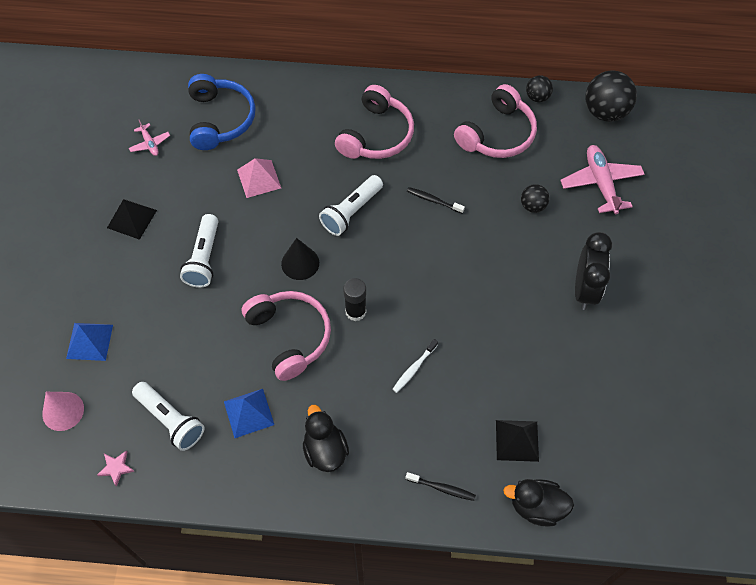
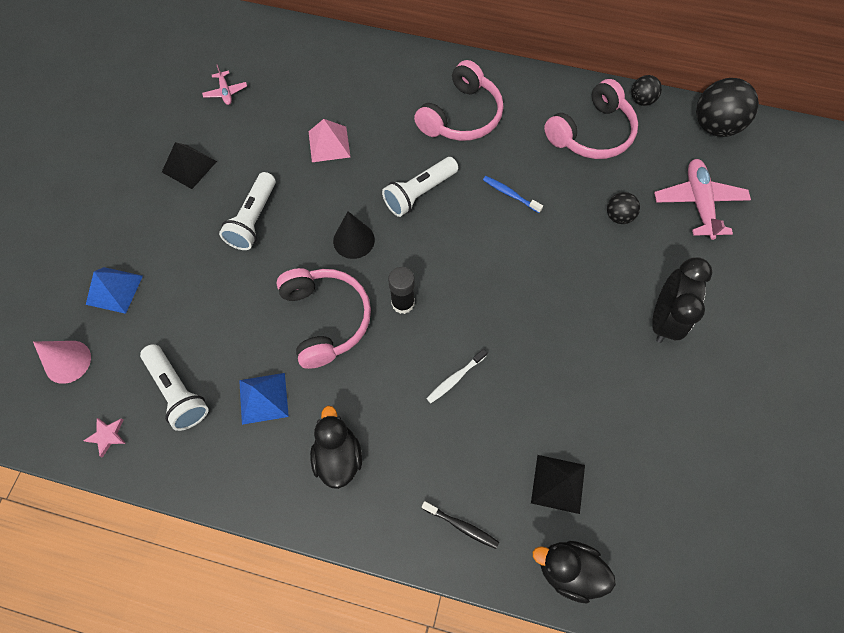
camera: 10 degrees right, 5 degrees up
(220, 119) = (302, 77): blue headphones -> none
(434, 200) = (510, 194): black toothbrush -> blue toothbrush

